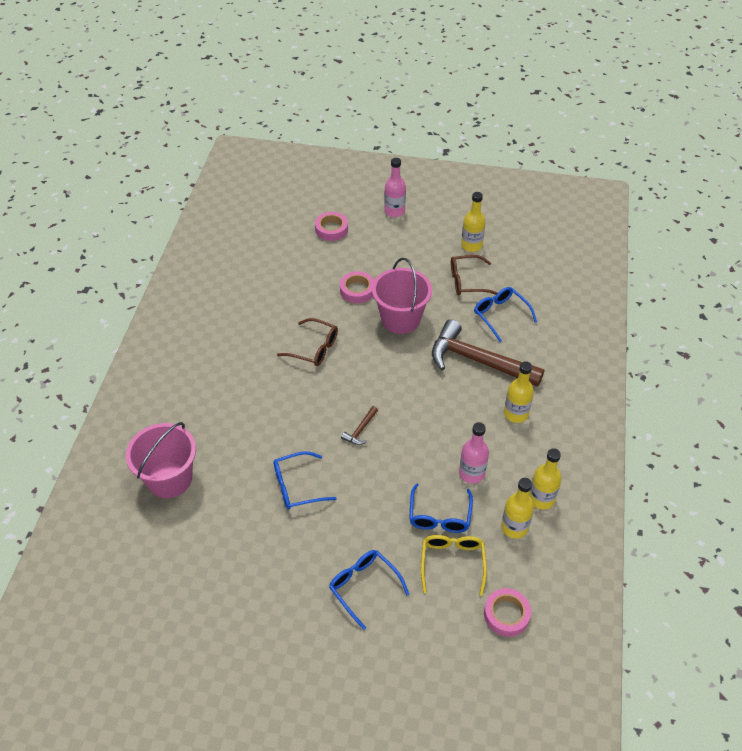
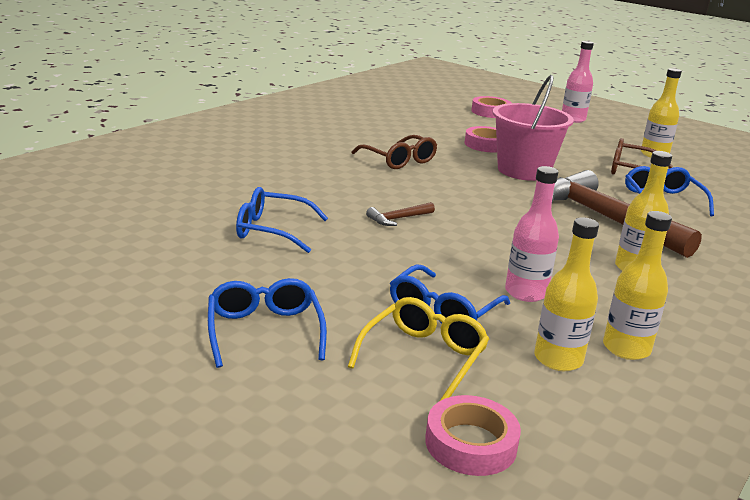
camera: 25 degrees right, 25 degrees down
(169, 479) = (135, 183): pink bucket -> none

